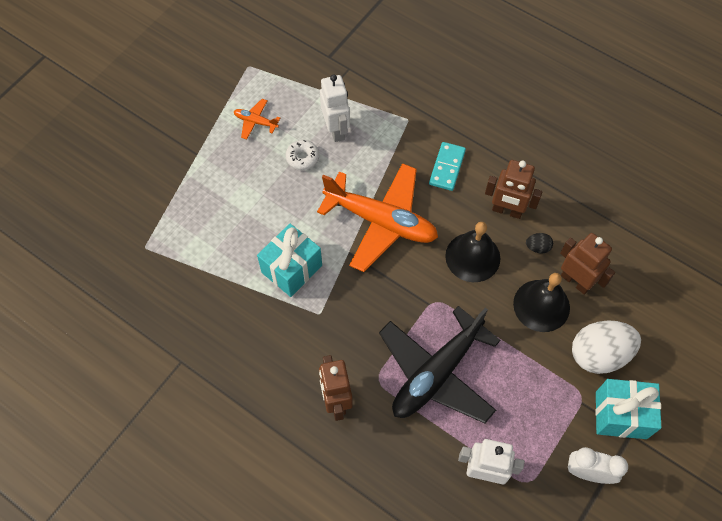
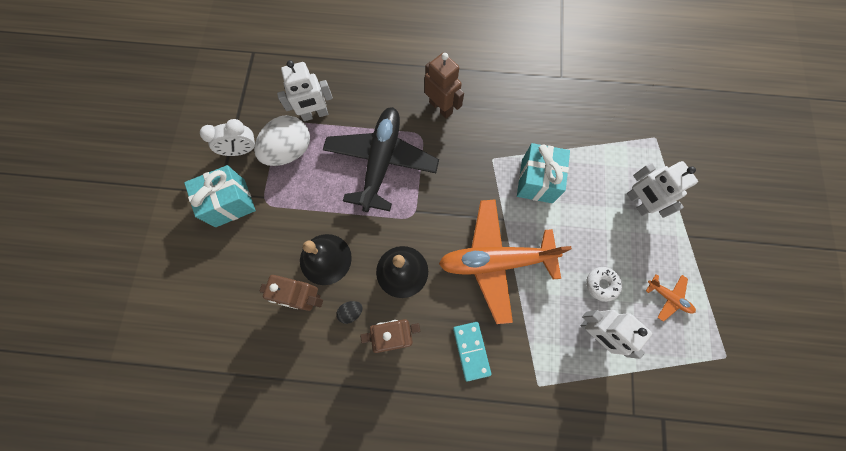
camera: 150 degrees right, 10 degrees up
(215, 201) = (637, 202): none -> white robot
(255, 122) = (668, 297): orange plane -> orange plane turned 45 degrees clockwise
(599, 354) = (263, 242): white egg -> white egg (289, 151)

